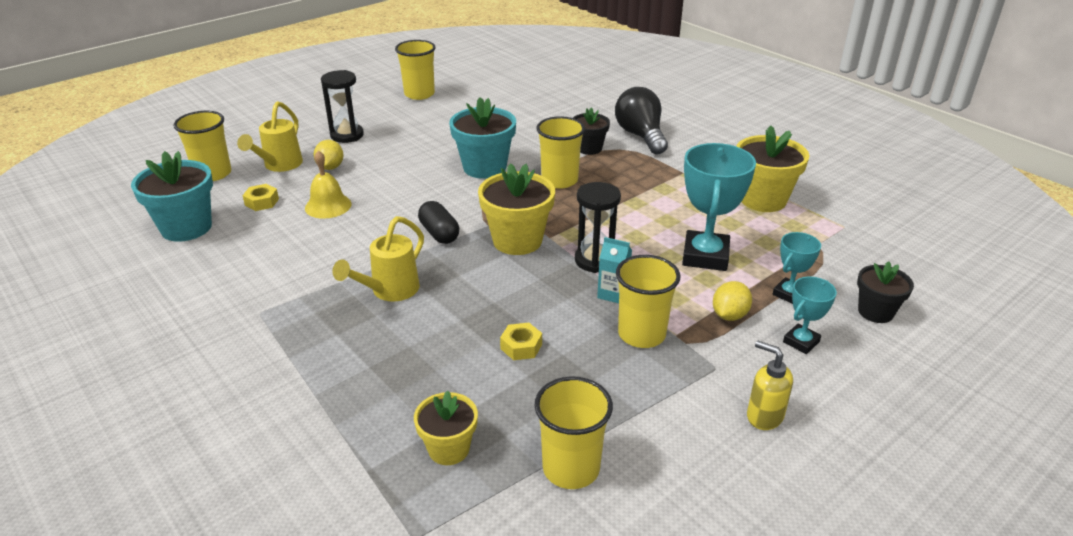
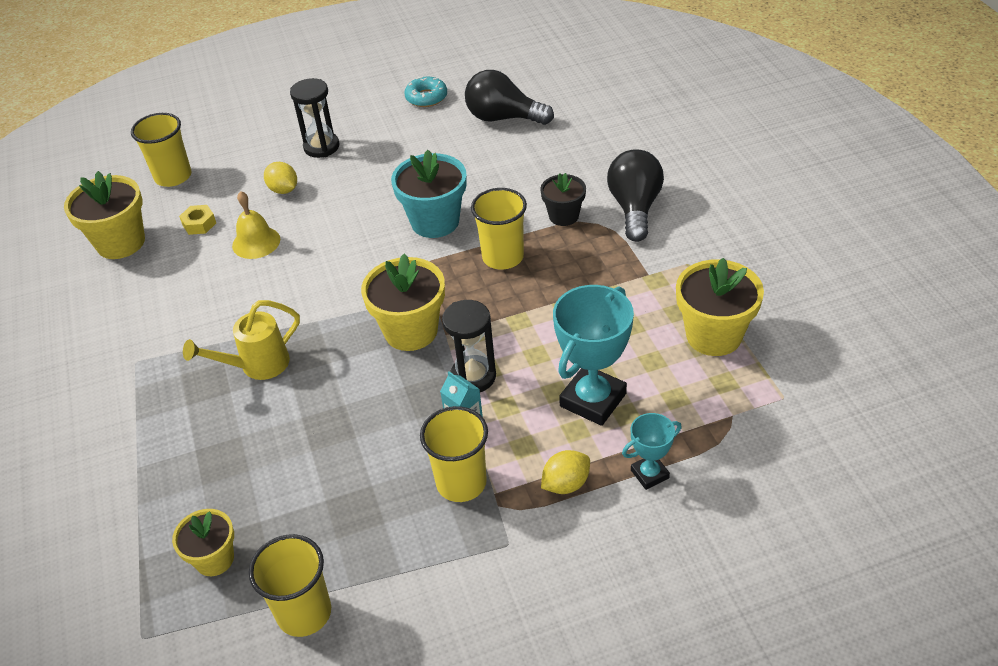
camera: 25 degrees right, 10 degrees up
(186, 228) = (121, 243): turquoise flower pot -> yellow flower pot
(279, 166) = (237, 178): yellow watering can -> none
(330, 167) = (283, 190): yellow lemon -> yellow lemon turned 60 degrees counterclockwise
(419, 94) = (426, 97): yellow cup -> turquoise donut
(439, 233) = (340, 303): black capsule -> none
(494, 98) = (503, 118): none -> black light bulb
(521, 346) = (339, 465): yellow nut -> none
(764, 416) = (517, 615): yellow soap dispenser -> none
(801, 342) = (618, 539): turquoise trophy -> none
(875, 312) = (729, 524): black flower pot -> none

